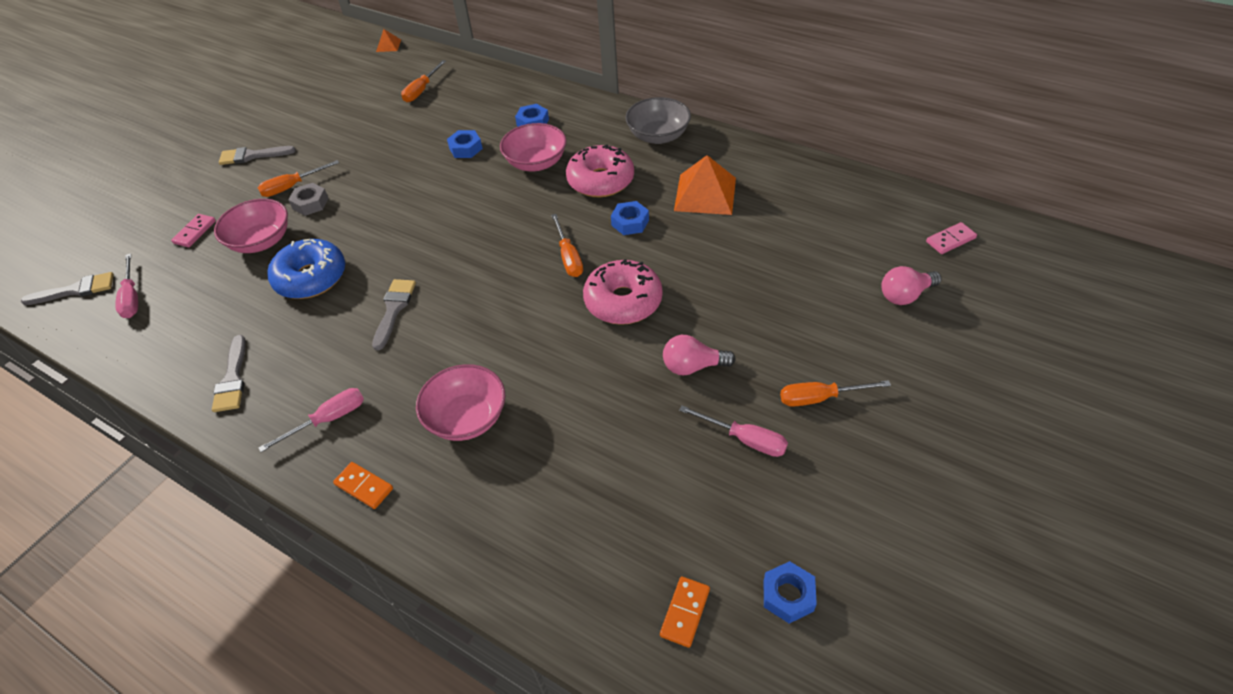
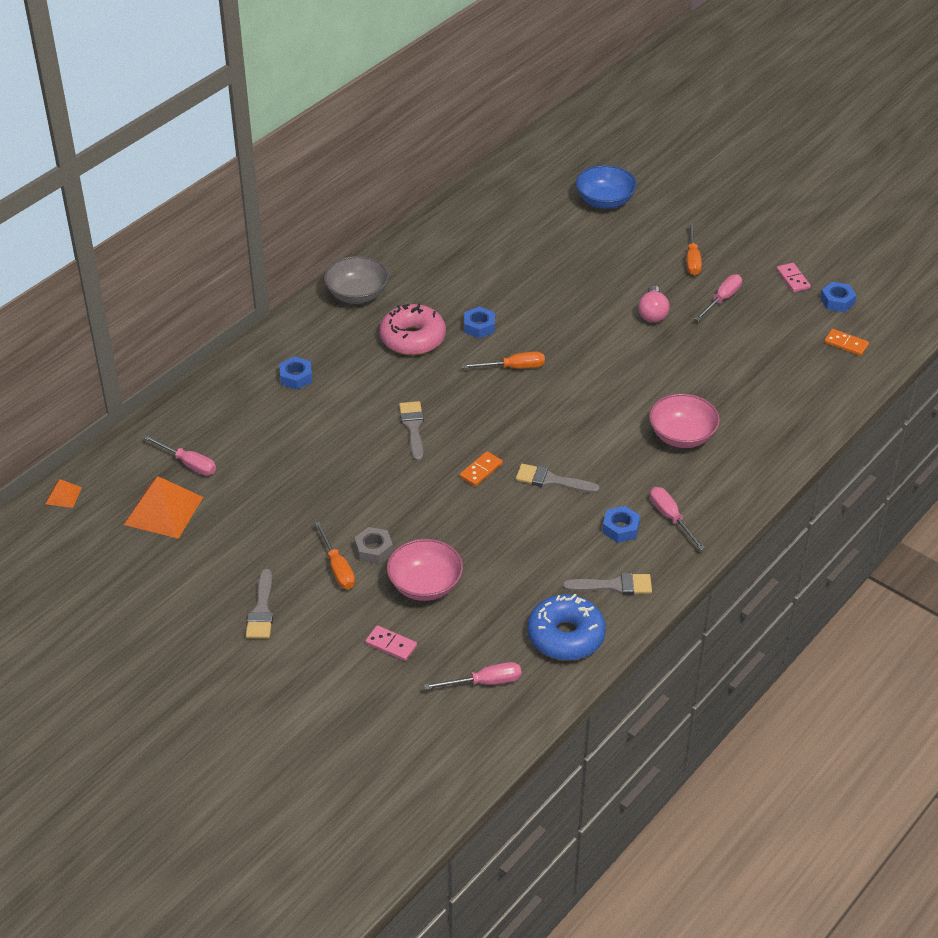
camera: 85 degrees left, 5 degrees down
(76, 290) = (459, 736): grey brush -> grey brush (413, 427)
(311, 278) = (493, 541): blue donut -> blue donut (566, 636)
(364, 486) = (738, 493): orange domino -> orange domino (481, 470)
(421, 90) = (188, 464): orange screwdriver -> pink screwdriver
(465, 148) = (322, 429): blue nut -> blue nut (620, 528)
(536, 163) = (367, 379): pink bowl -> none
(623, 301) = (576, 341): pink donut -> none
(705, 194) = (455, 278): orange pyramid -> orange pyramid (163, 510)
(905, 295) = (605, 201): pink light bulb -> blue bowl
(950, 240) = (553, 166): pink domino -> pink domino (793, 279)

